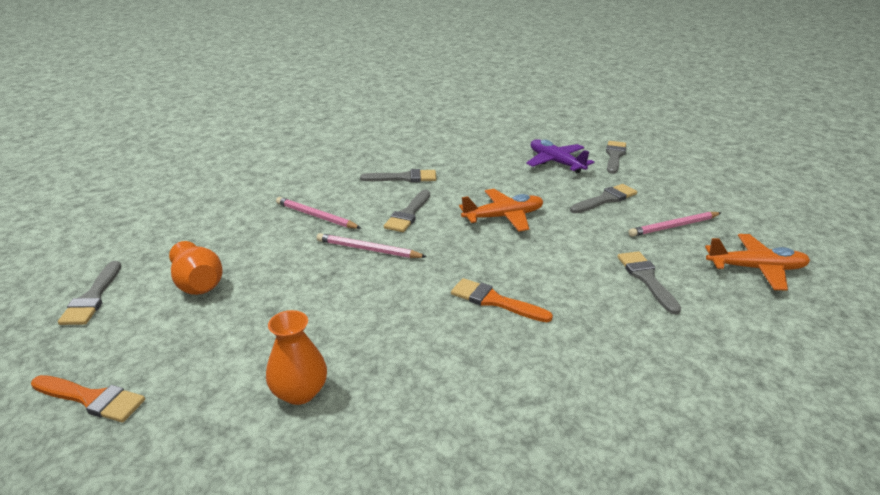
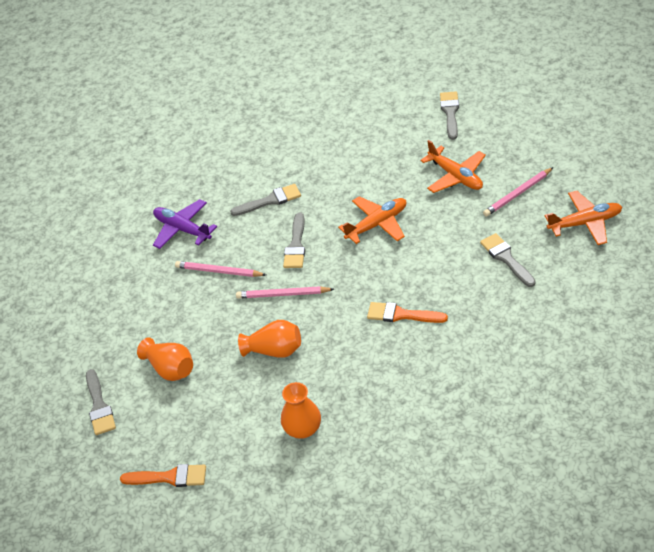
camera: 10 degrees left, 15 degrees up
(324, 297) = (274, 350): none -> orange vase
(556, 162) = (399, 138): purple plane -> purple plane (182, 229)
(605, 199) = (456, 176): grey brush -> orange plane

